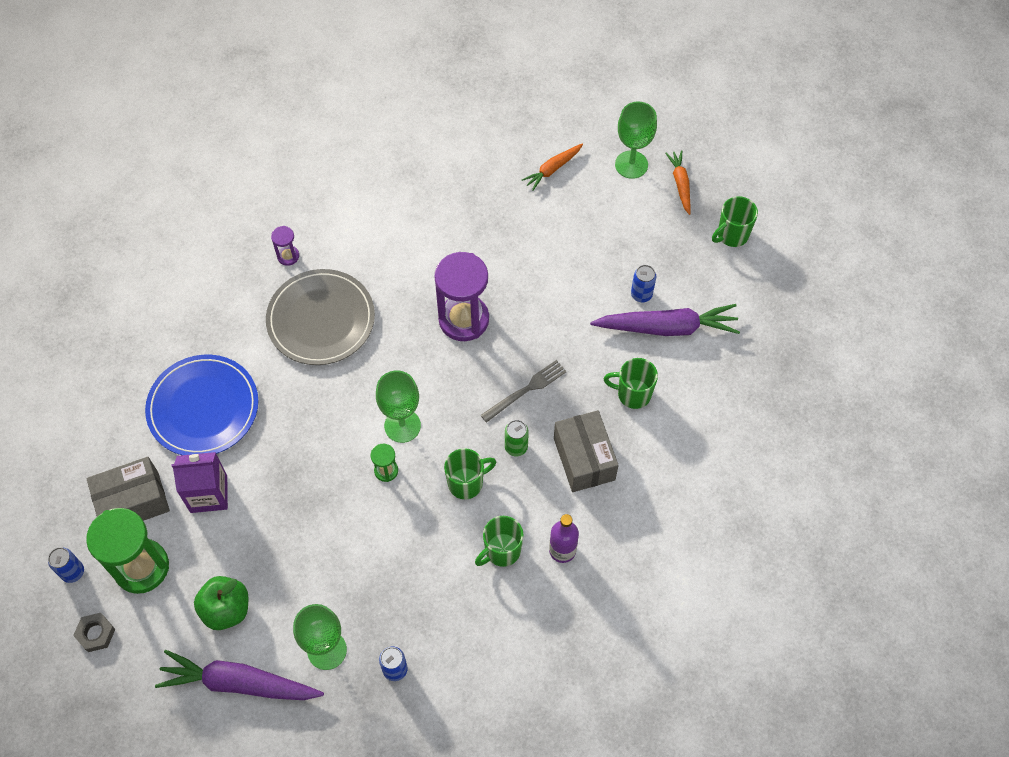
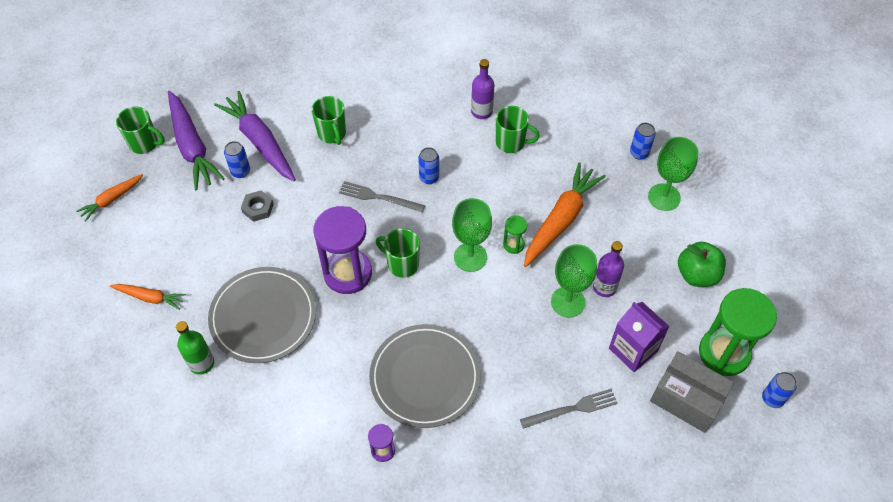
camera: 125 degrees left, 5 degrees down
(96, 633) = (792, 345): grey nut -> grey nut (258, 208)
(203, 408) = (572, 409): blue plate -> grey fork
(239, 683) = (732, 232): purple carrot -> purple carrot (192, 146)
(282, 516) = (604, 287): none -> purple bottle
(379, 531) = (561, 220): none -> orange carrot
(462, 176) = (202, 363): none -> green bottle
(466, 483) = (480, 190): green mug -> green mug (402, 264)
(471, 237) = (263, 317): none -> grey plate
(516, 447) = (429, 177): green can -> blue can
(584, 459) = (406, 134): grey box -> none
(631, 164) = (110, 243): green goblet -> green goblet (568, 302)

